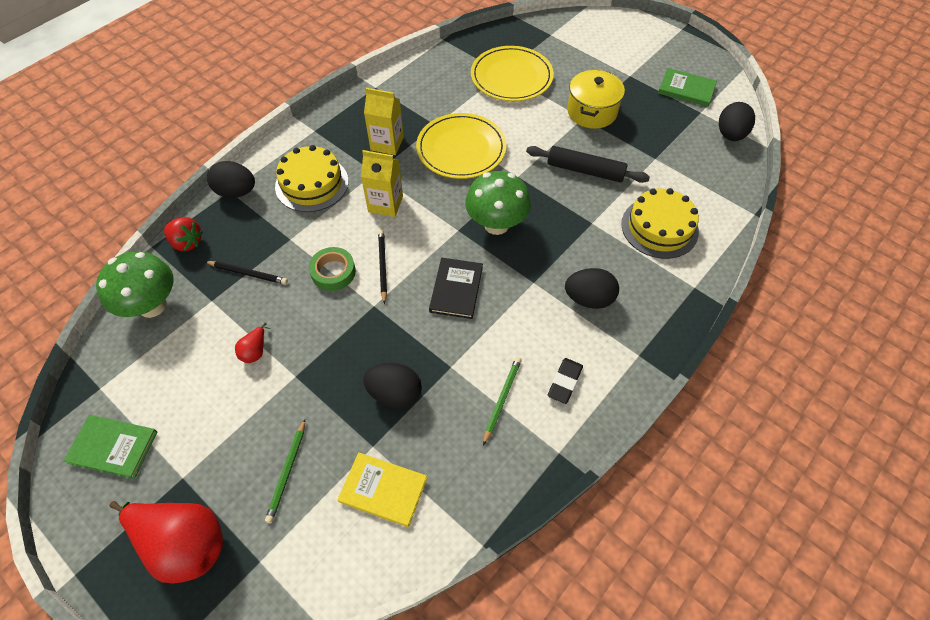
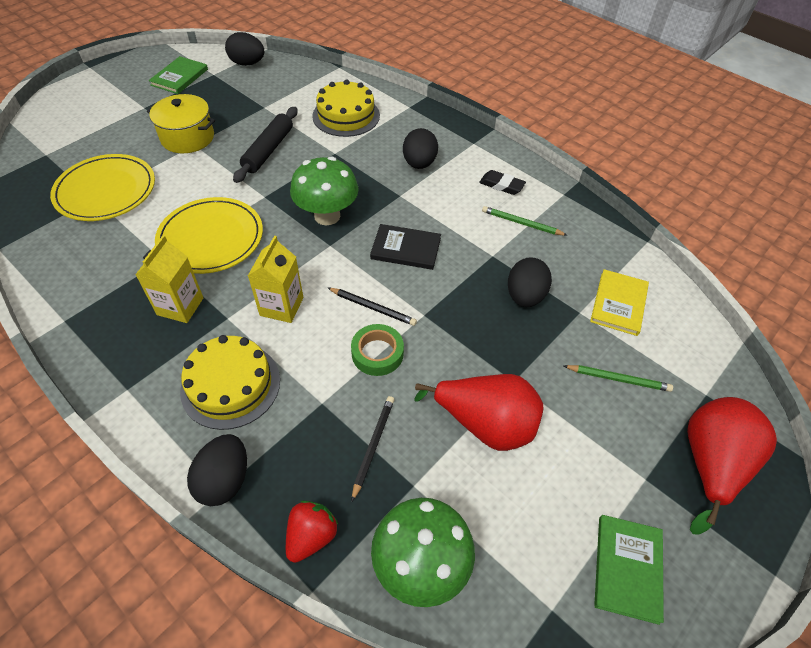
camera: 90 degrees left, 5 degrees down
(255, 351) = (485, 424): red pear -> red pear, size x2.31
(383, 266) = (372, 308): black pencil -> black pencil turned 150 degrees counterclockwise

